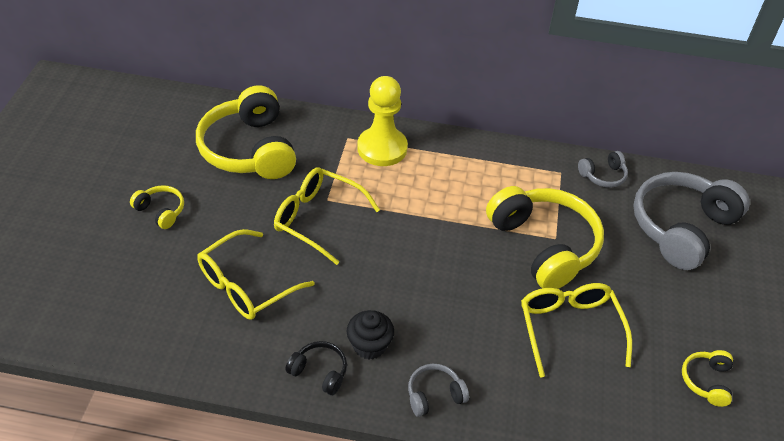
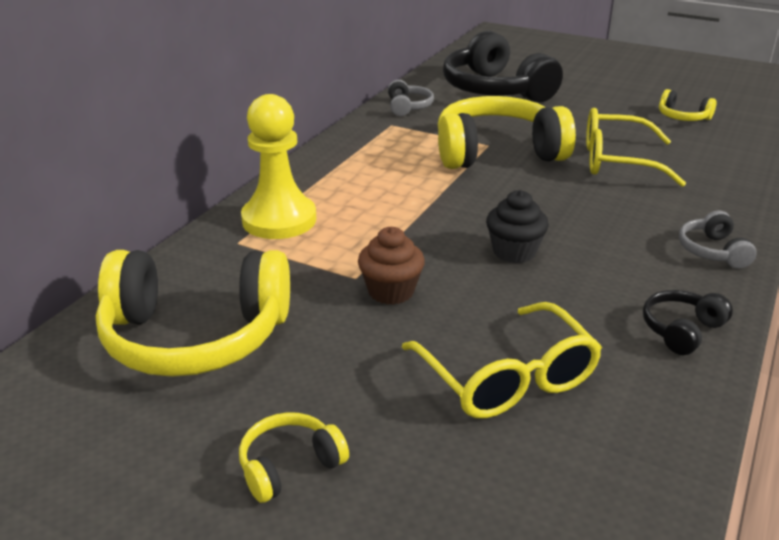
camera: 70 degrees left, 15 degrees down
(317, 219) = (391, 291): yellow glasses -> brown cupcake
(369, 346) = (636, 284): black cupcake -> black cupcake (514, 252)
(681, 228) = (495, 90): grey headphones -> black headphones

